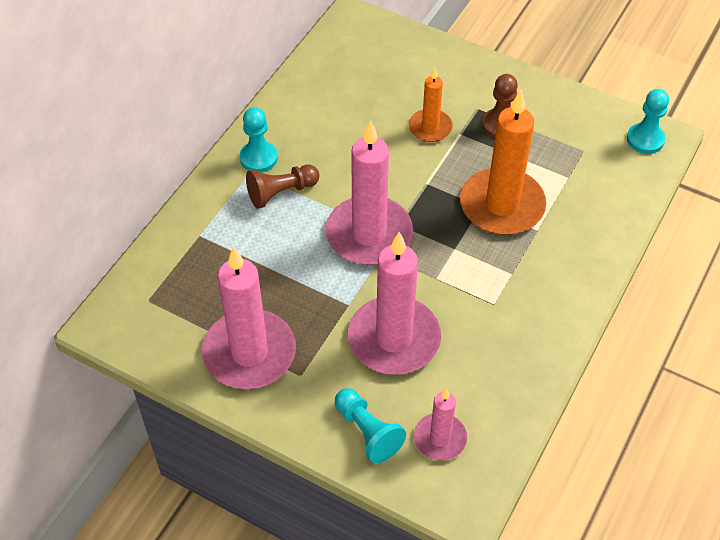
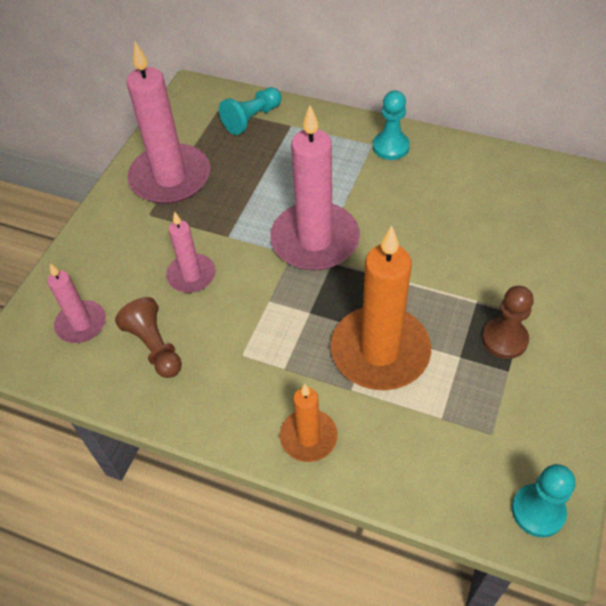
camera: 85 degrees right, 0 degrees up
(281, 192) = (352, 169): brown pawn -> brown pawn (154, 346)
(367, 432) = (90, 268): turquoise pawn -> turquoise pawn (252, 119)
(394, 339) = (191, 275): pink candle -> pink candle, size x0.54
(430, 128) = (476, 273): orange candle -> orange candle (308, 437)

